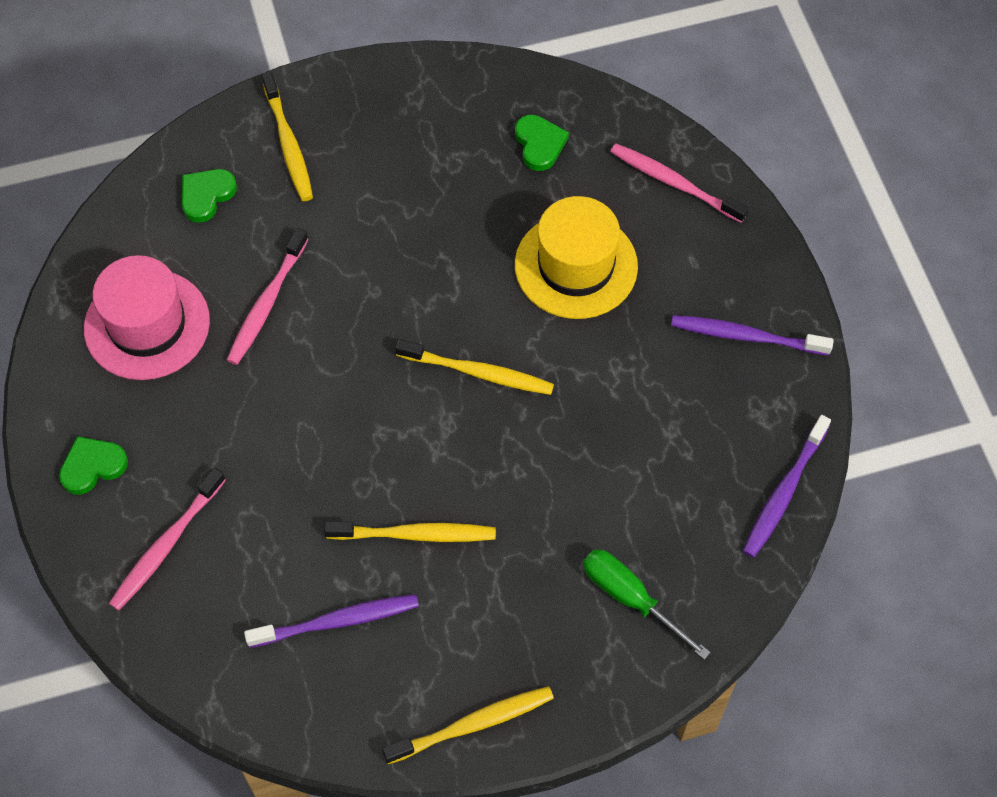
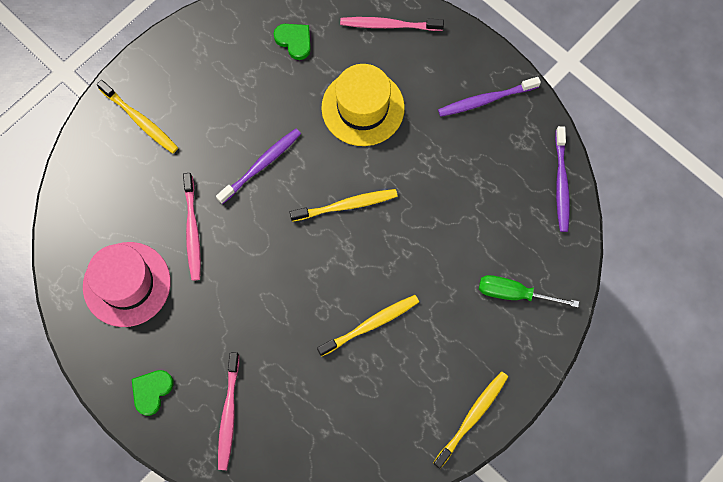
camera: 30 degrees left, 10 degrees up
(206, 195) = (110, 181): green heart -> none
(338, 621) = (359, 401): purple toothbrush -> purple toothbrush (262, 165)

